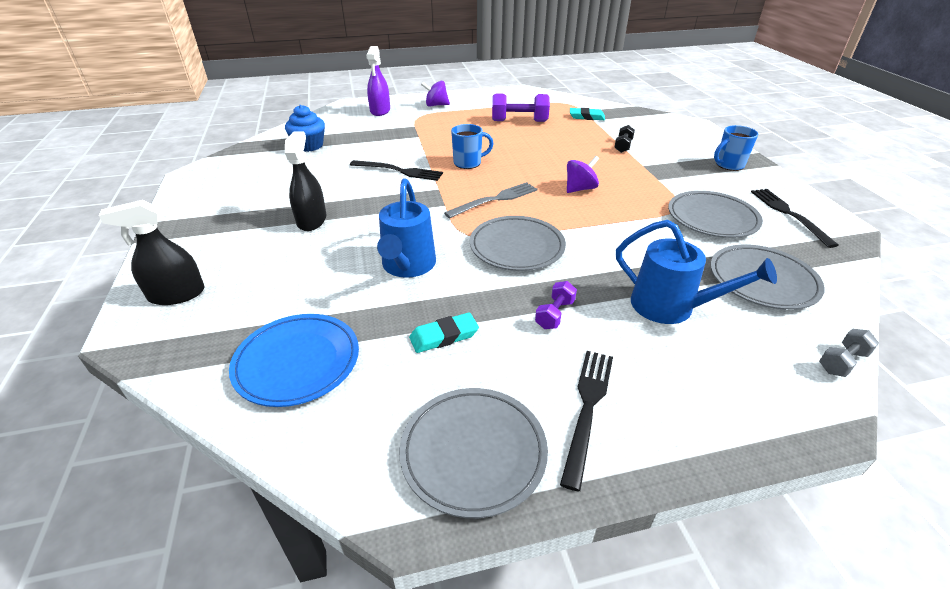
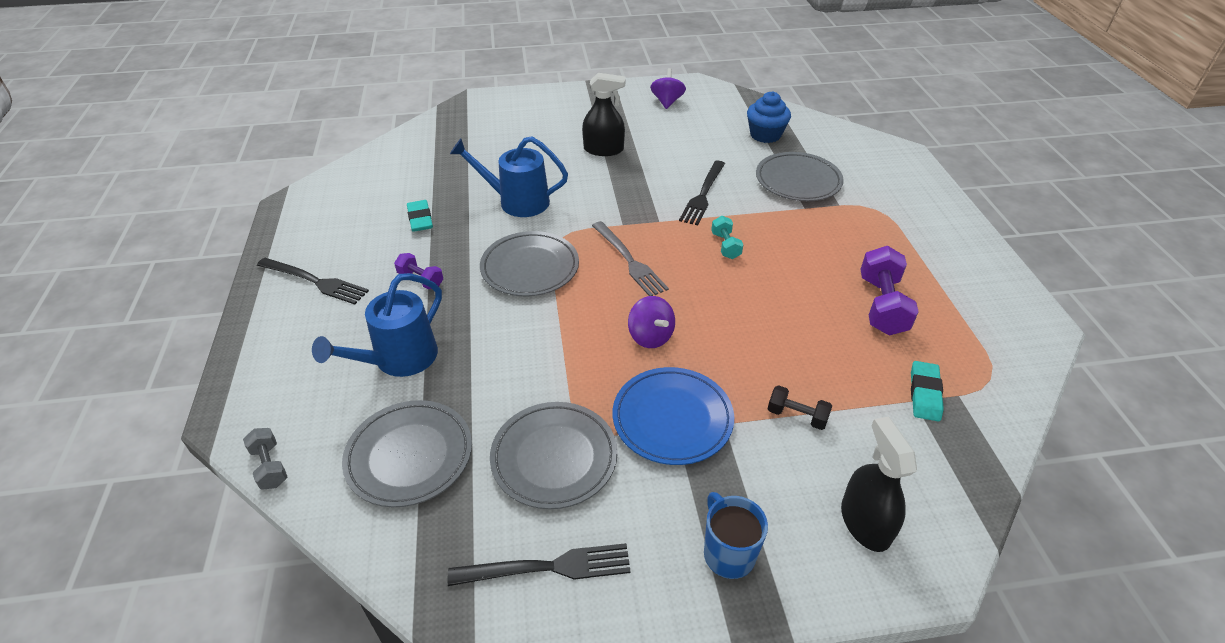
camera: 95 degrees right, 5 degrees up
(177, 294) = (513, 107): black spray bottle -> black spray bottle (865, 523)
(297, 362) = (422, 159): blue plate -> blue plate (672, 419)
(380, 111) = (887, 177): purple spray bottle -> none
(436, 105) = (925, 224): purple spinning top -> purple spinning top (667, 102)
(468, 163) = (725, 246): blue mug -> turquoise dumbbell
(473, 452) = (311, 227): grey plate -> grey plate (798, 181)

